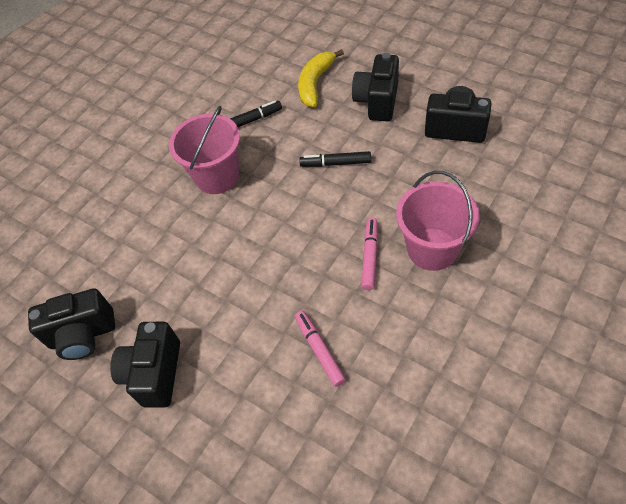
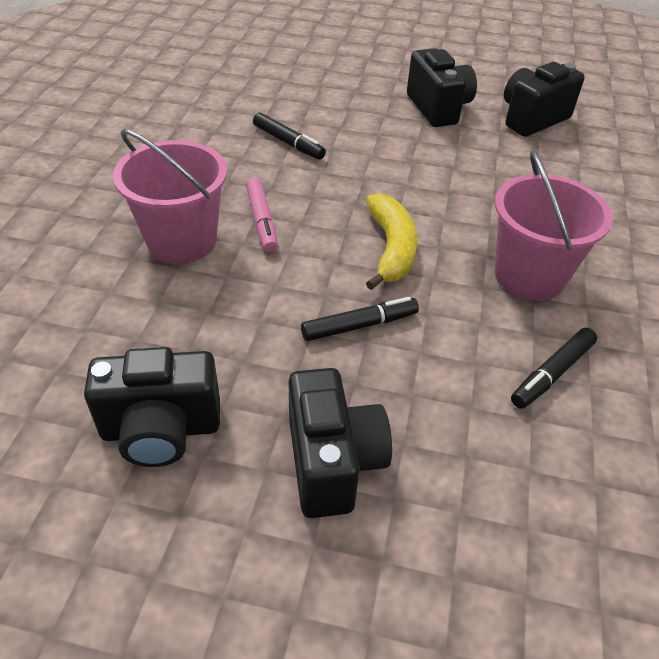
camera: 150 degrees right, 10 degrees down
(315, 83) = (484, 484): yellow banana -> yellow banana (391, 249)
(319, 350) = (288, 143): pink marker -> black marker

